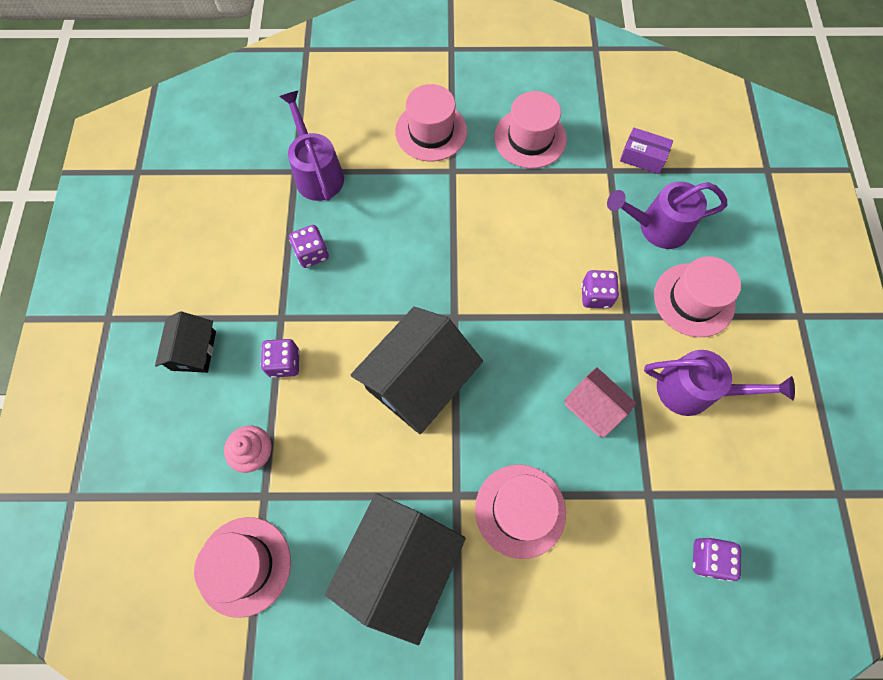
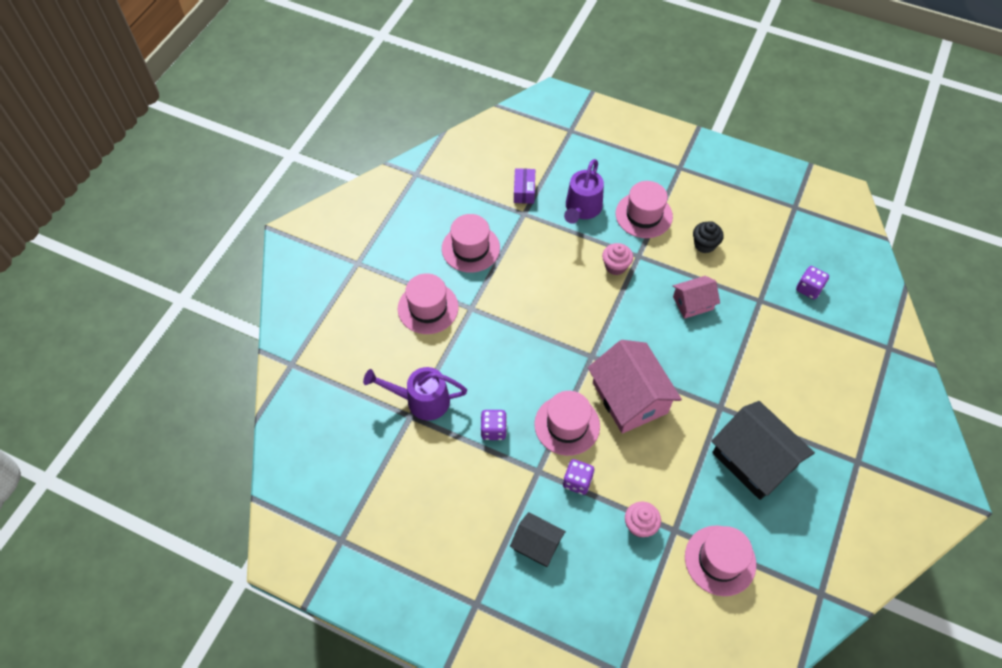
camera: 65 degrees left, 10 degrees down
(418, 380) = (630, 397): black house -> pink house
(520, 510) = (744, 374): pink hat -> pink hat (567, 425)
(595, 296) = (615, 266): purple dice -> pink cupcake
(642, 157) = (524, 191): purple box -> purple box turned 45 degrees counterclockwise
(694, 390) = (704, 245): purple watering can -> black cupcake

